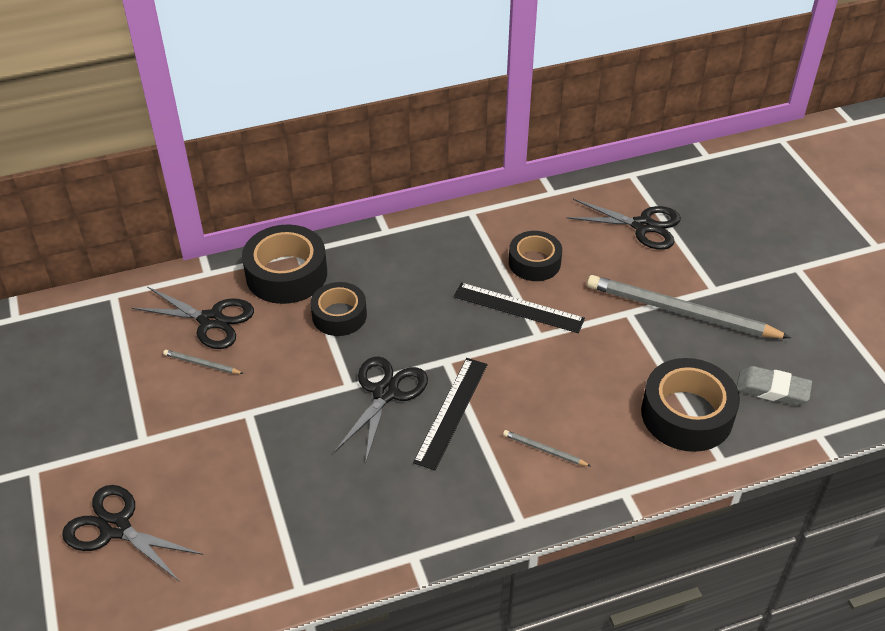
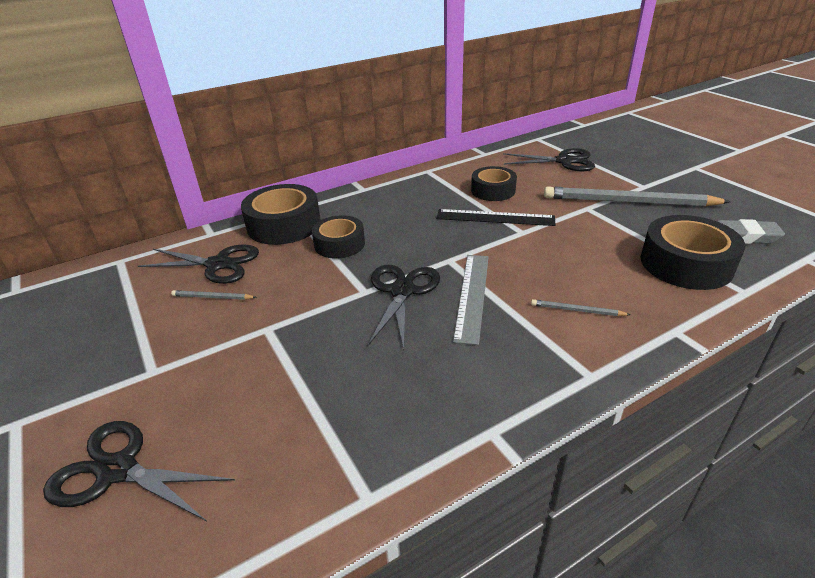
camera: 10 degrees left, 10 degrees down
(451, 412) = (472, 295): black ruler -> grey ruler

